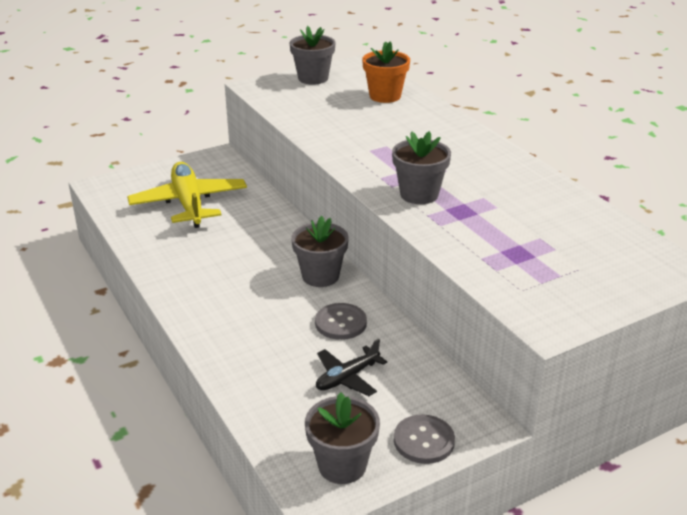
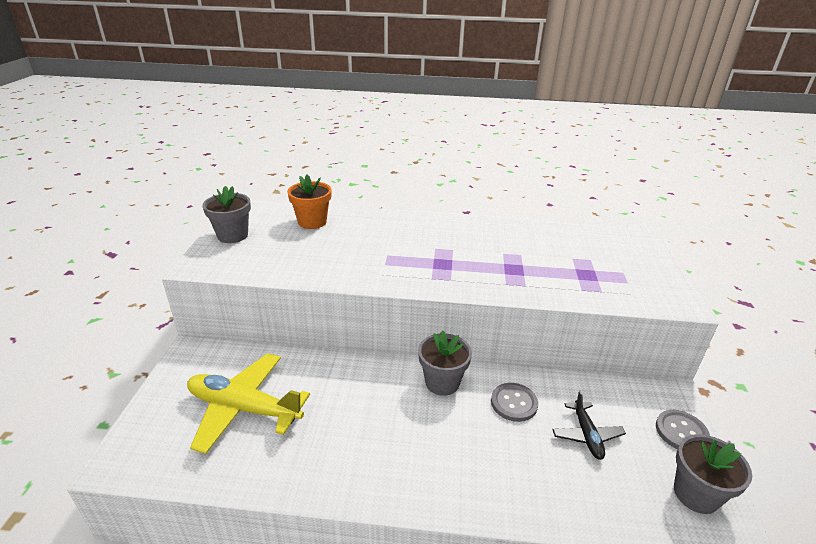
camera: 55 degrees left, 0 degrees up
(419, 194) = (474, 274): grey flower pot -> none

